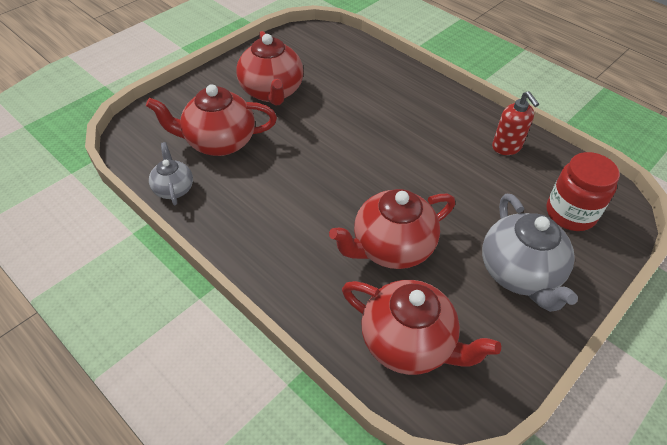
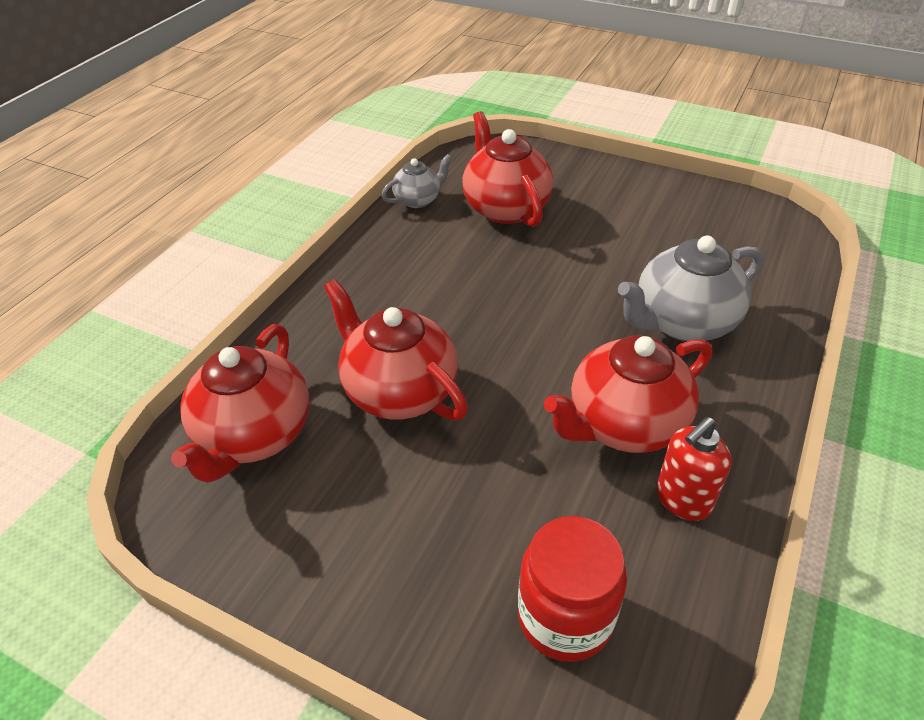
camera: 75 degrees right, 5 degrees down
(272, 92) = (623, 221): red teapot -> red teapot (624, 424)
(519, 273) = (401, 547): grey teapot -> grey teapot (682, 322)

